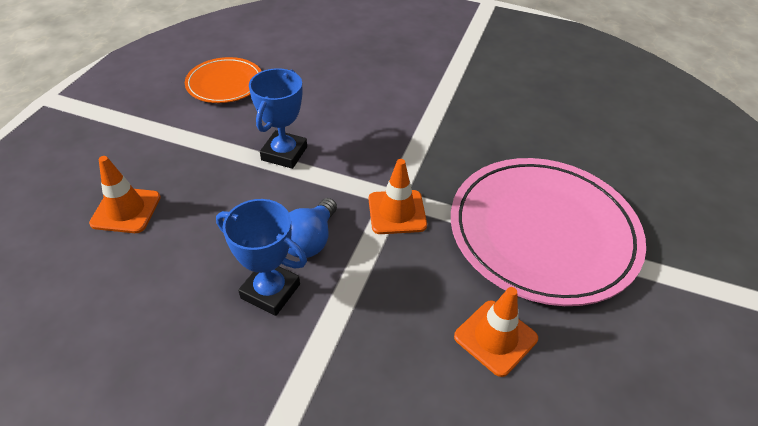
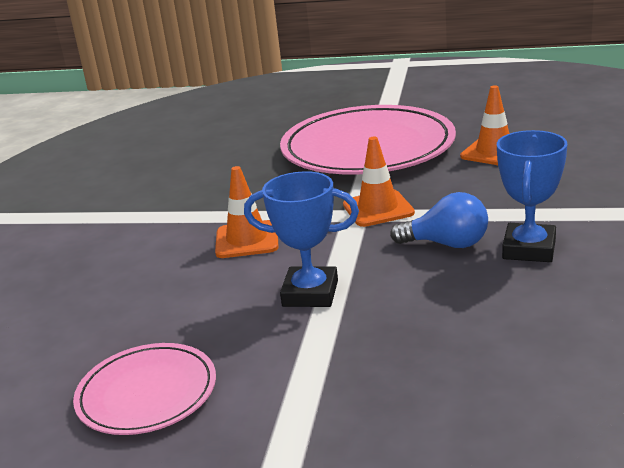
camera: 95 degrees left, 20 degrees down
(126, 210) = (485, 387): orange traffic cone -> orange traffic cone (247, 240)
(225, 83) = (147, 393): orange plate -> pink plate

